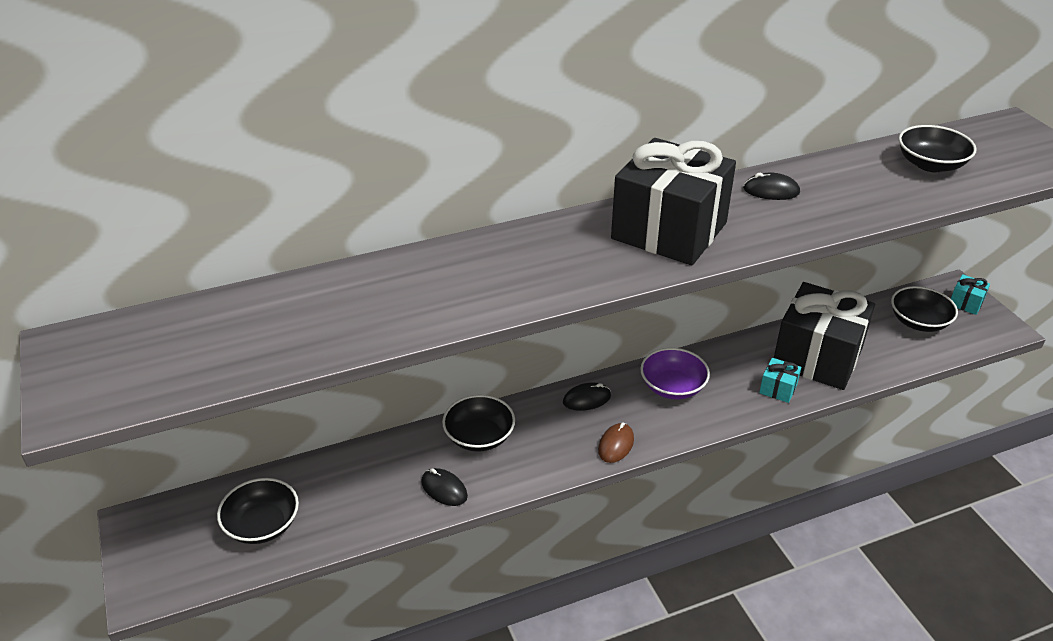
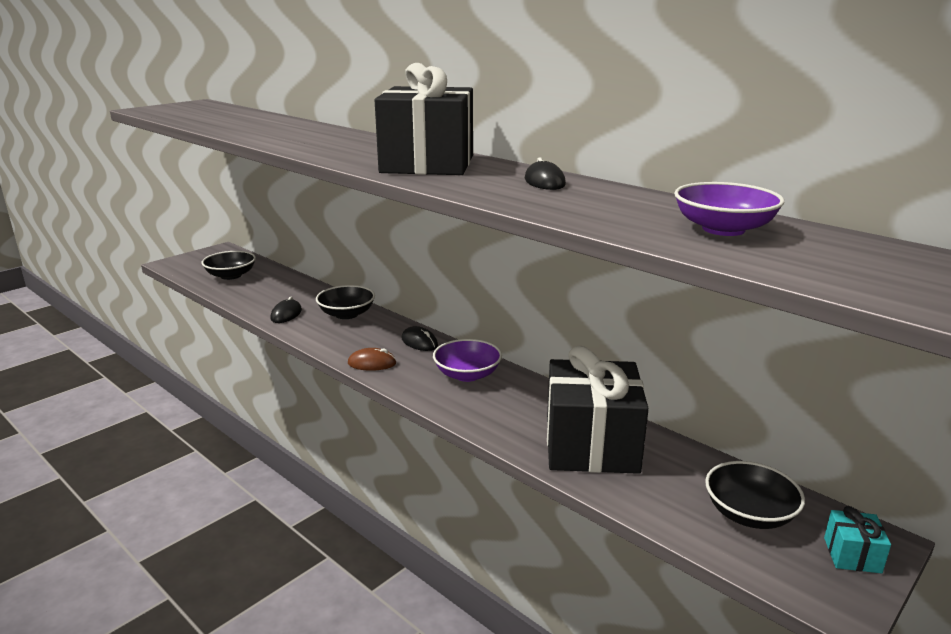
camera: 65 degrees right, 15 degrees down
(778, 389) = (514, 429): turquoise gift -> none
(930, 164) = (723, 229): black bowl -> purple bowl

